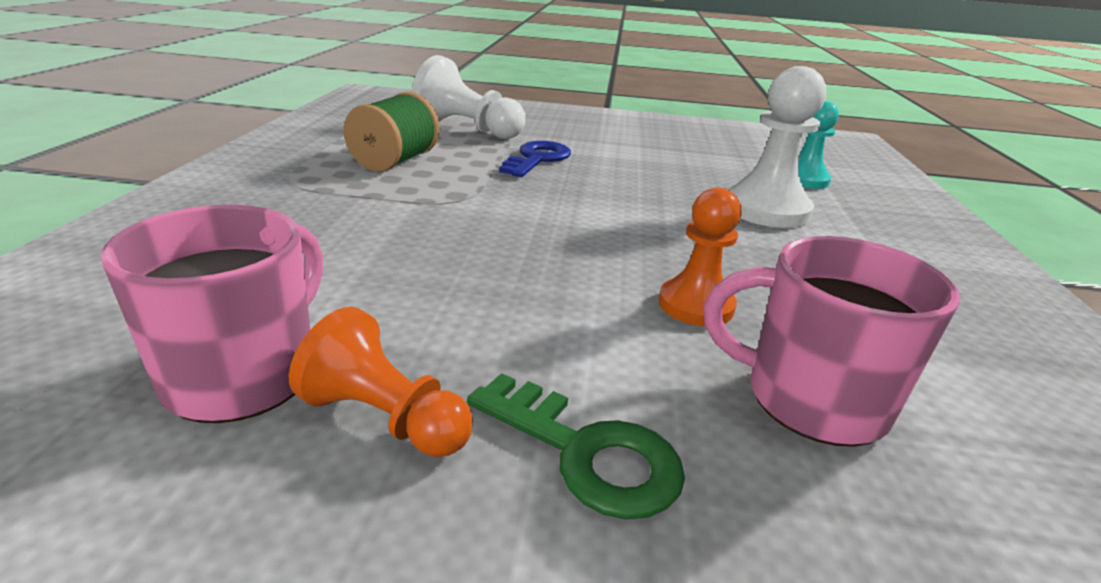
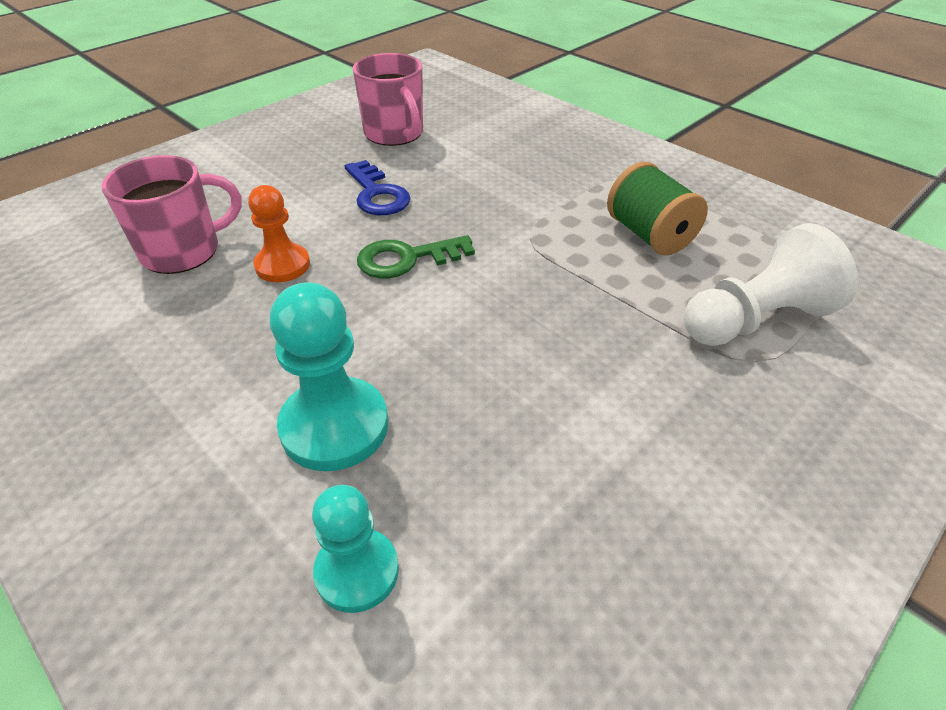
camera: 130 degrees right, 15 degrees up
(386, 418) = (331, 152): orange pawn -> none
(537, 159) = (608, 328): blue key -> blue key (377, 194)
(586, 452) = (256, 182): green key -> green key (407, 259)
(766, 210) = (334, 426): white pawn -> turquoise pawn

